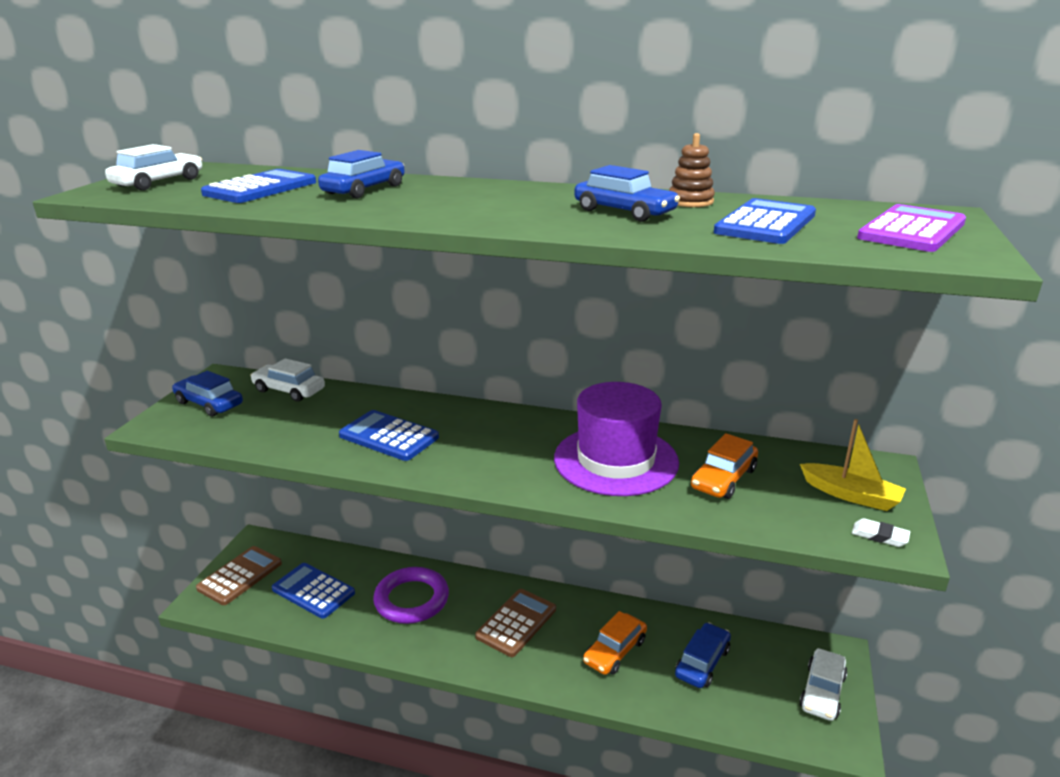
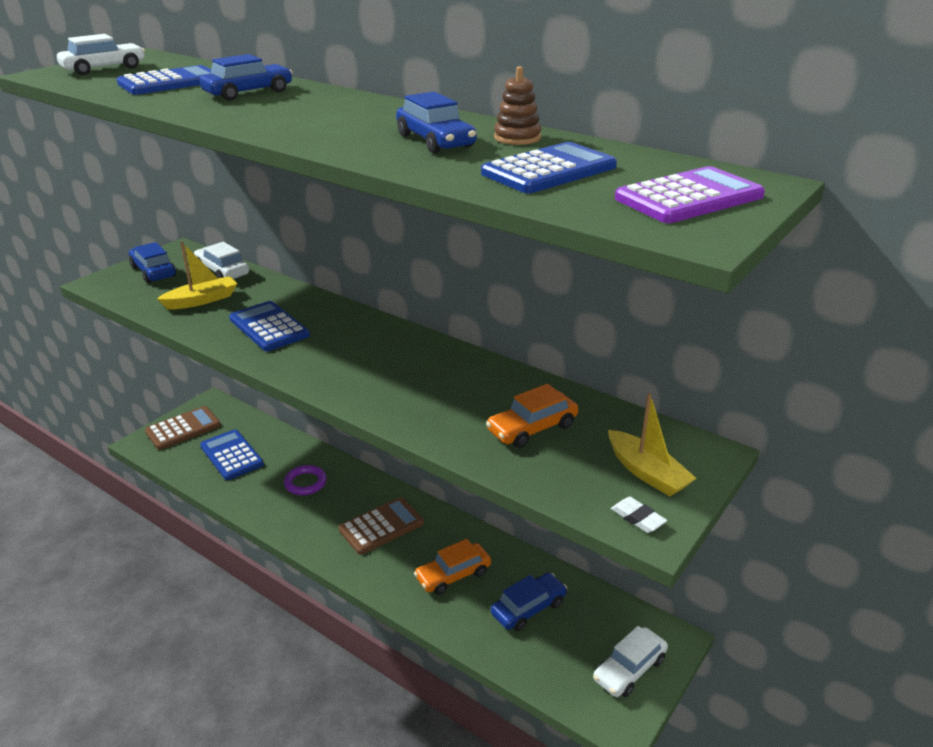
camera: 20 degrees right, 5 degrees up
(291, 423) = (202, 300): none -> yellow boat
(411, 599) = (305, 483): purple ring -> purple ring, size x0.61
(616, 460) = (446, 389): purple hat -> none

